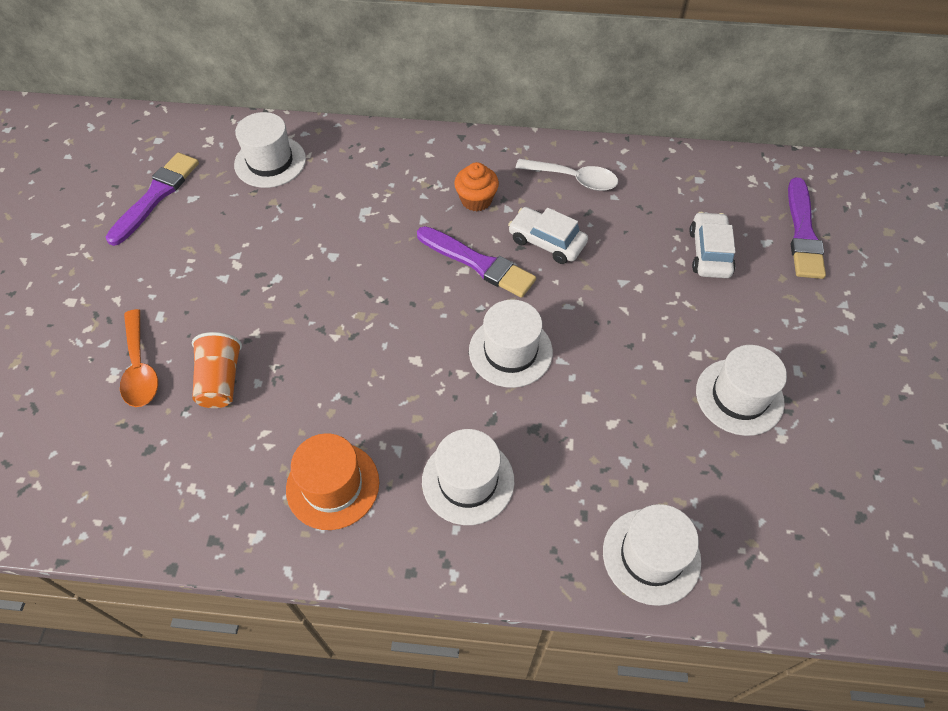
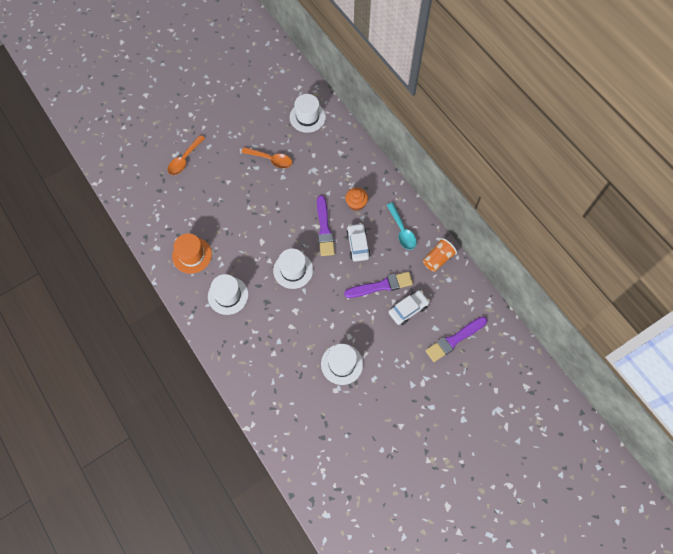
camera: 50 degrees right, 10 degrees up
(155, 196) = (256, 96): purple brush -> purple brush (381, 286)
(221, 380) = (200, 188): orange cup -> orange cup (437, 259)
(285, 250) = (271, 159): none -> orange spoon
(574, 179) = (402, 231): white spoon -> turquoise spoon
(651, 556) = (247, 374): white hat -> none

